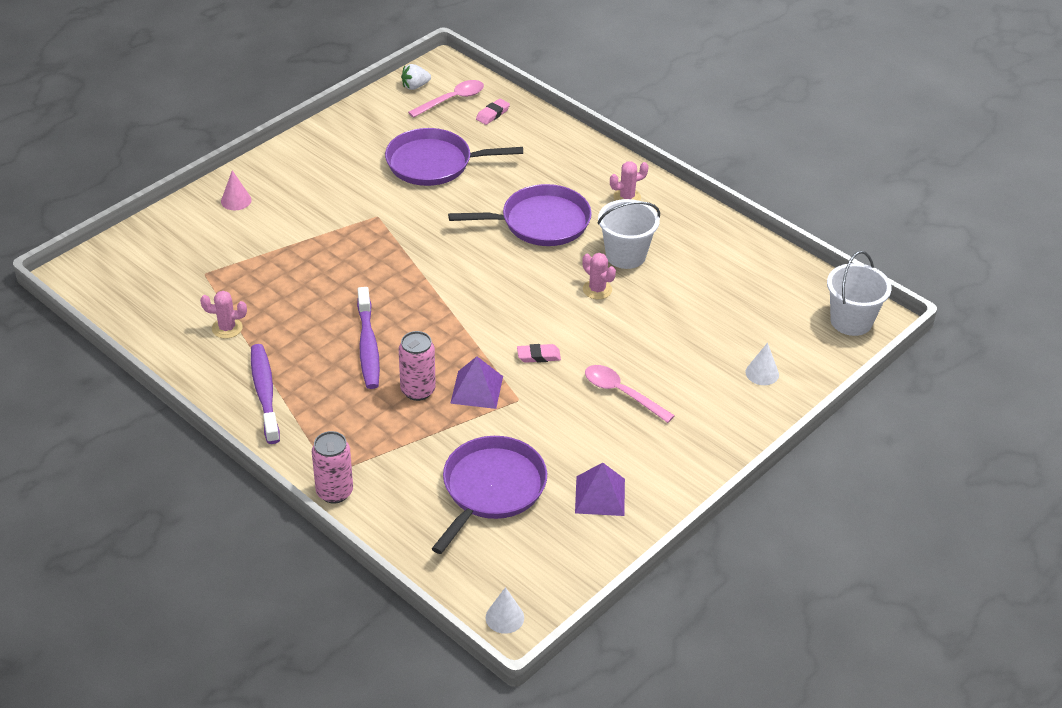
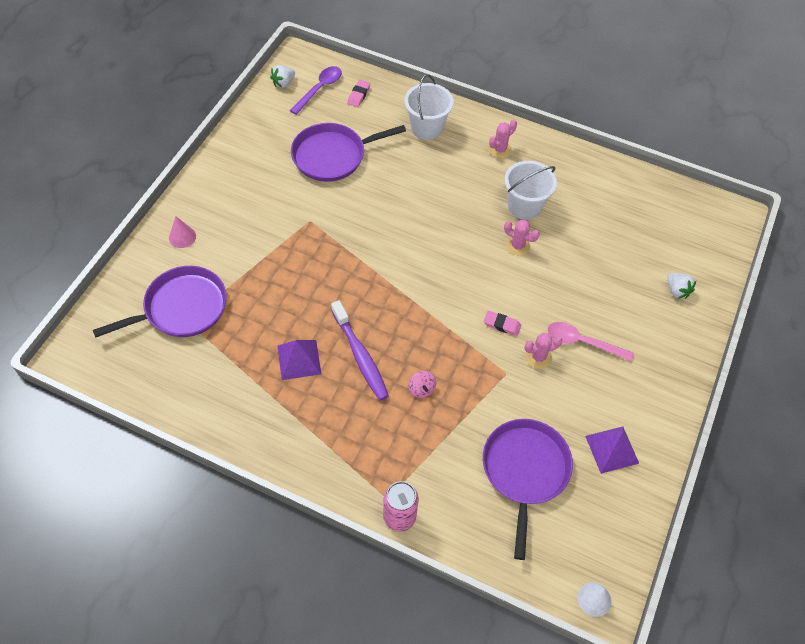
camera: 20 degrees left, 15 degrees up
(227, 328) = (232, 373): pink cactus -> pink cactus (538, 357)
(265, 392) = (294, 431): purple toothbrush -> none
(418, 390) = (421, 389): pink can -> pink spinning top
(452, 100) = (320, 89): pink spoon -> purple spoon
(476, 389) = (468, 373): purple pyramid -> purple pyramid (299, 359)
(538, 356) = (502, 325): pink eraser -> pink eraser turned 45 degrees clockwise
(540, 222) = (444, 192): purple pan -> purple pan (181, 308)
(762, 373) = (677, 290): white cone -> white strawberry
(851, 321) = (717, 222): white bucket -> white bucket (426, 128)

